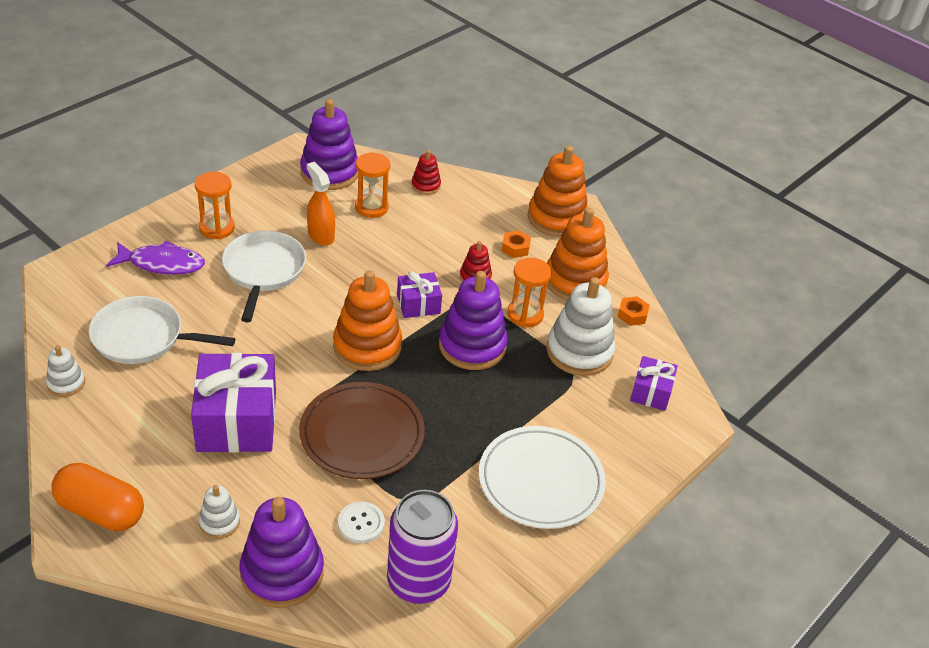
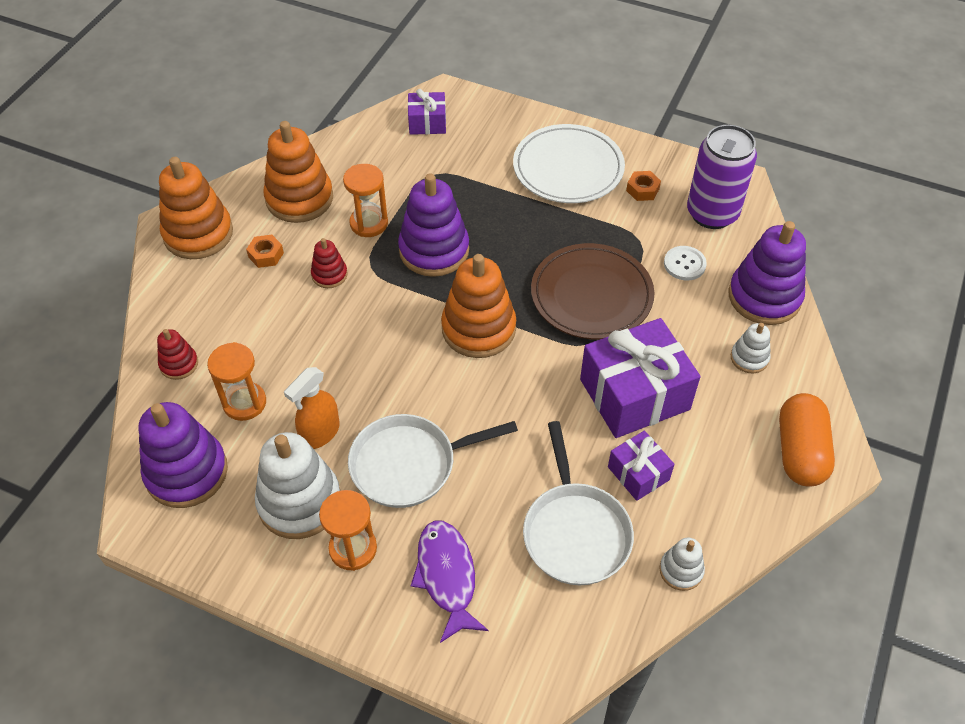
camera: 105 degrees left, 10 degrees up
(418, 304) = (395, 308): purple gift -> purple gift (638, 473)
(579, 351) = (401, 176): white stacking toy -> white stacking toy (299, 502)
(632, 315) = (330, 150): orange nut -> orange nut (642, 190)

